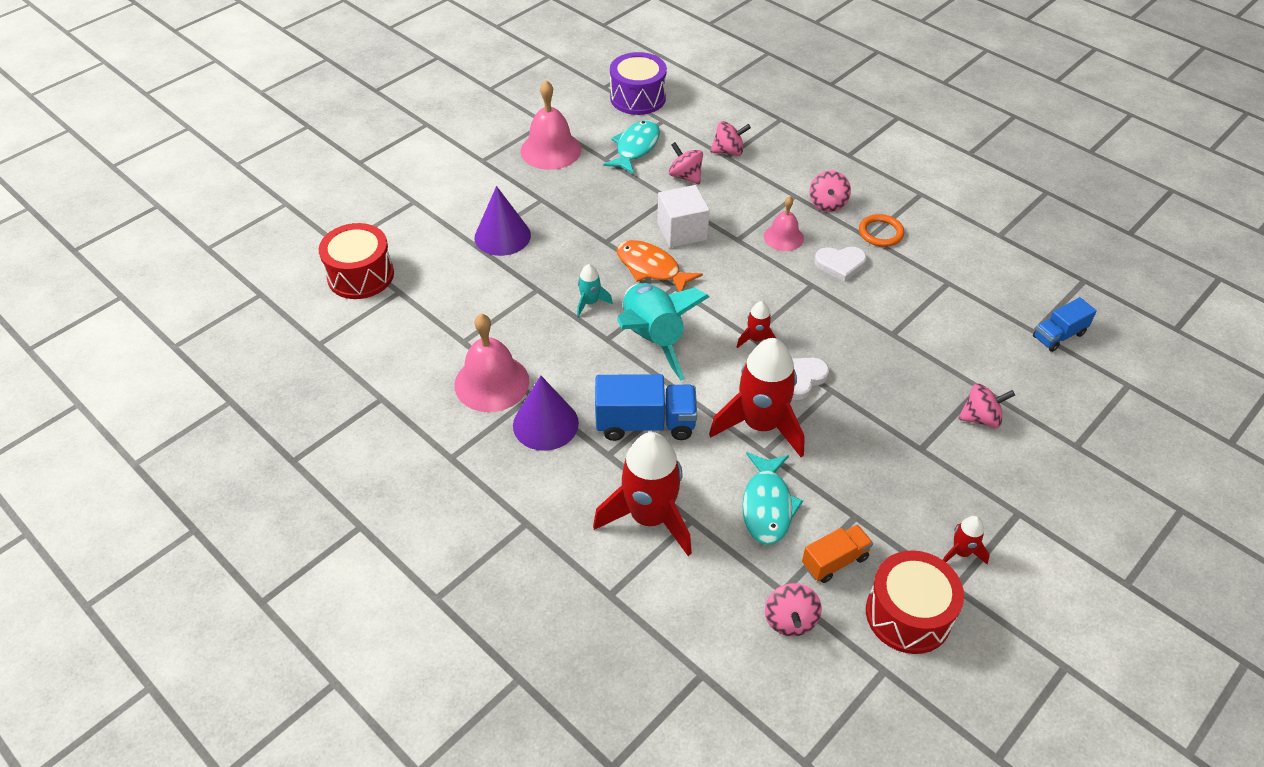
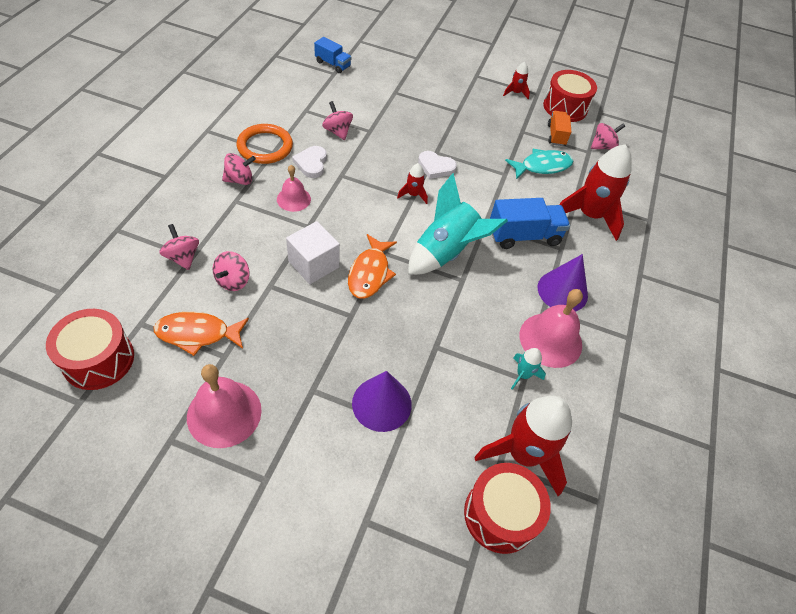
camera: 120 degrees left, 5 degrees up
(590, 302) = (431, 303): turquoise rocket -> turquoise rocket (523, 375)
(635, 148) = (197, 334): turquoise fish -> orange fish
(638, 98) = (98, 359): purple drum -> red drum
(645, 423) = (524, 236): blue truck -> blue truck turned 105 degrees clockwise
(761, 425) = (486, 179): red rocket -> red rocket (523, 454)
(834, 561) = (556, 135): orange truck -> orange truck turned 60 degrees clockwise
(840, 264) = (311, 163): white heart -> white heart turned 150 degrees counterclockwise
(880, 233) = (265, 147): orange ring -> orange ring, size x1.53
(981, 418) = (419, 91): pink spinning top -> pink spinning top (337, 131)

